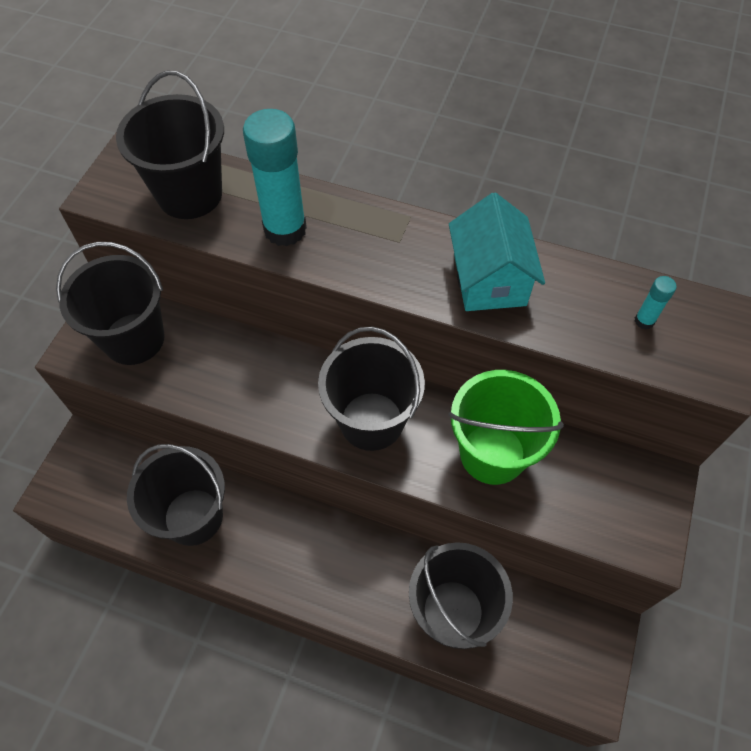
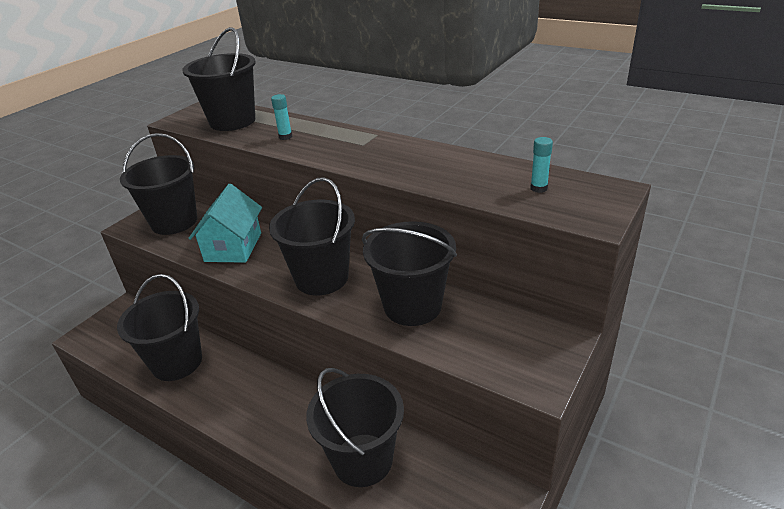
camera: 15 degrees right, 25 degrees down
(285, 229) = (285, 137): turquoise glue stick -> turquoise glue stick, size x0.43
(489, 279) = (421, 163): turquoise house -> turquoise house (233, 247)
(492, 453) = (412, 306): green bucket -> black bucket

